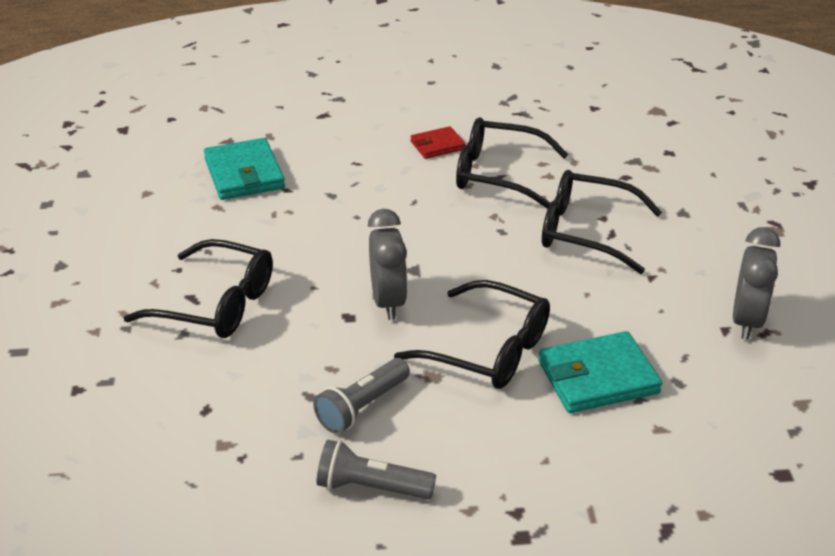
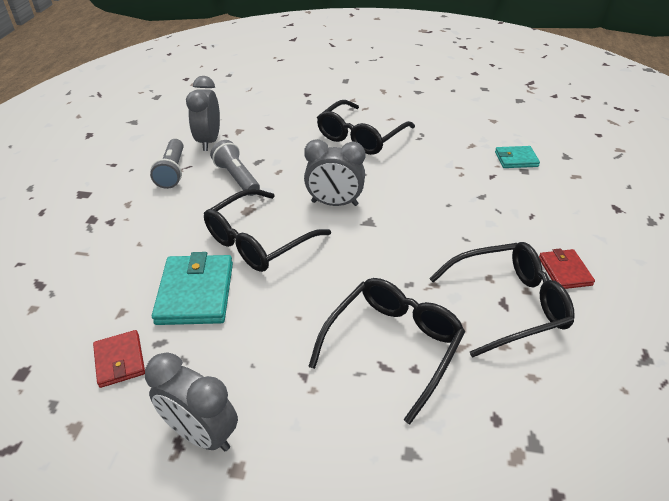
camera: 105 degrees right, 5 degrees up
(244, 174) = (516, 159): turquoise wallet -> turquoise wallet, size x0.58
(267, 472) = (209, 141): none -> grey clock
(371, 487) = (172, 172): grey flashlight -> grey flashlight turned 150 degrees clockwise
(498, 174) = (507, 304): black glasses -> black glasses turned 45 degrees clockwise
(717, 403) = (120, 360): none -> red wallet

